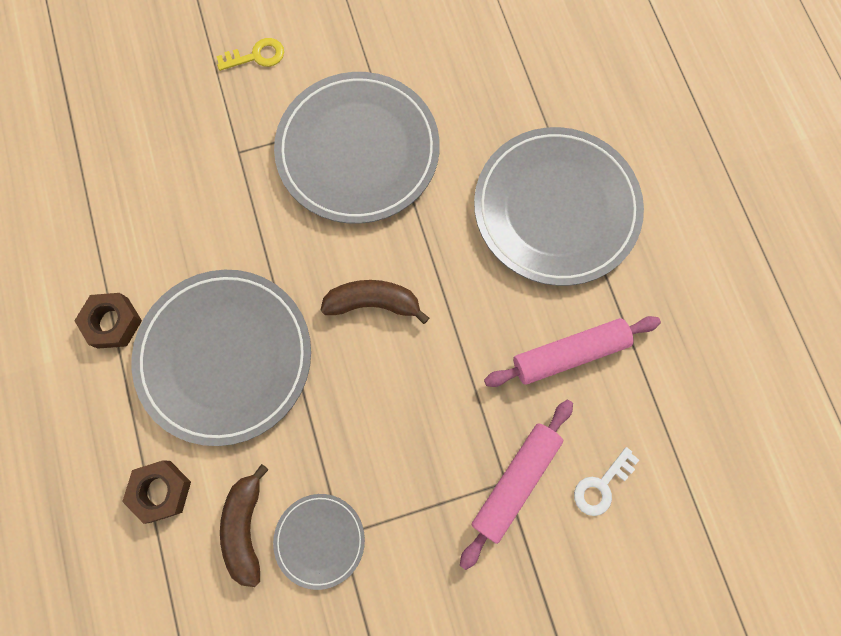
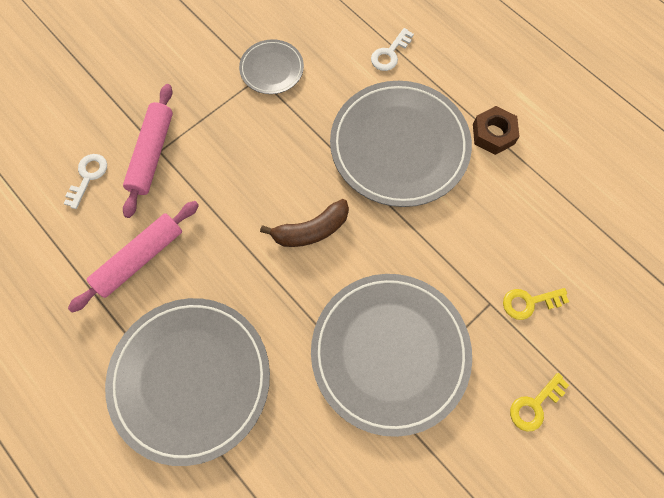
camera: 155 degrees right, 5 degrees down
(161, 491) = (389, 54): brown nut -> white key
(201, 137) = (529, 302): none -> yellow key
(245, 527) = (323, 57): brown banana -> none

